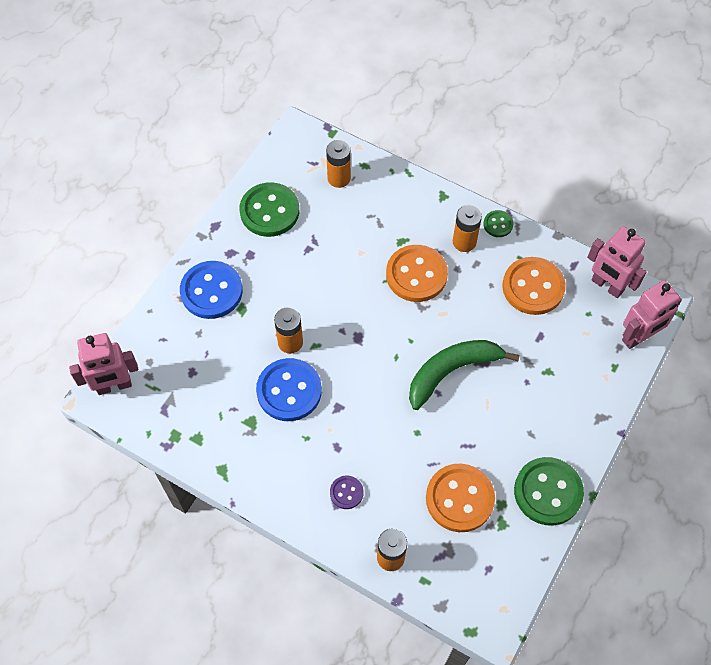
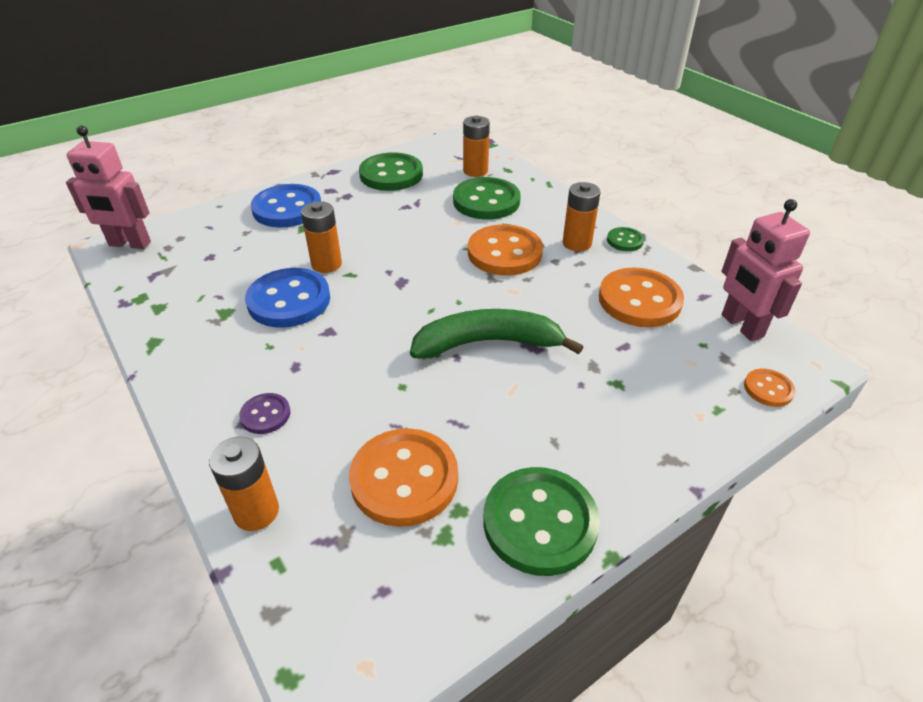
camera: 25 degrees right, 20 degrees down
(370, 217) = (486, 201): none -> green button
(638, 337) = (768, 389): pink robot -> orange button

